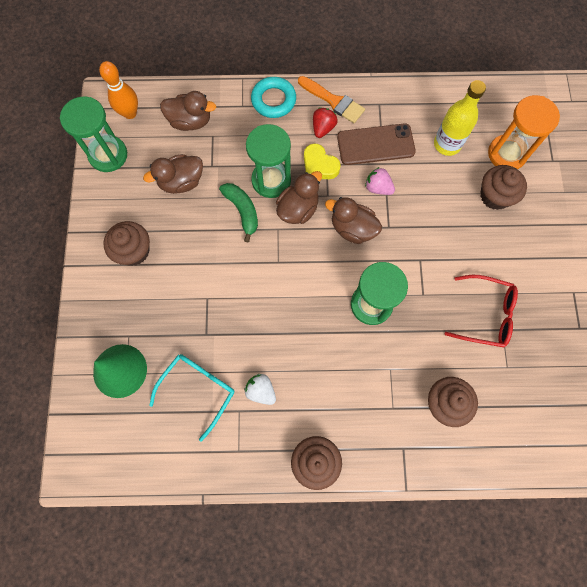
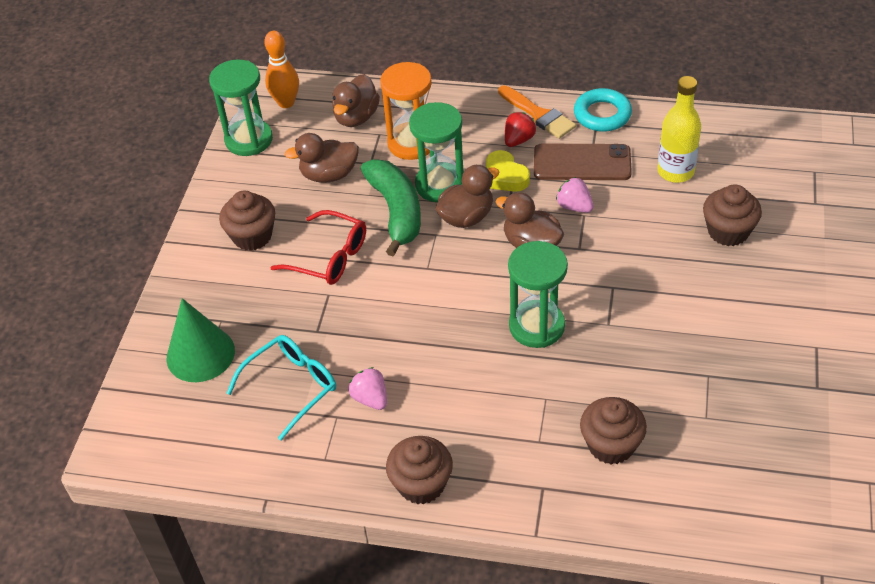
camera: 15 degrees right, 25 degrees down
(190, 121) = (356, 117): brown duck -> brown duck turned 90 degrees clockwise
(242, 211) = (396, 211): green banana -> green banana, size x1.52
(261, 390) = (370, 398): white strawberry -> pink strawberry
(273, 100) = (463, 107): turquoise ring -> turquoise ring (602, 114)
(485, 314) = (688, 356): red glasses -> red glasses (329, 257)
(507, 154) = (753, 189): orange hourglass -> orange hourglass (411, 143)

